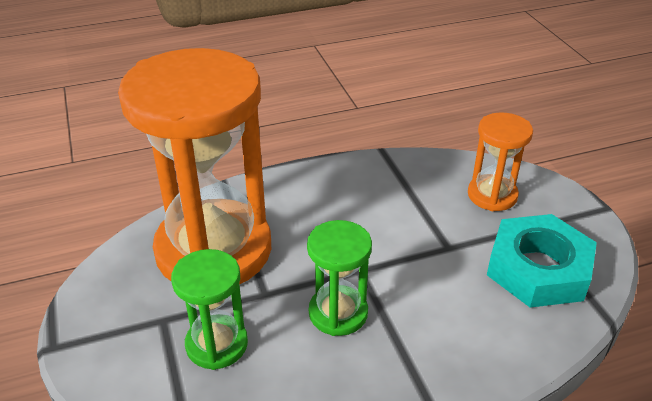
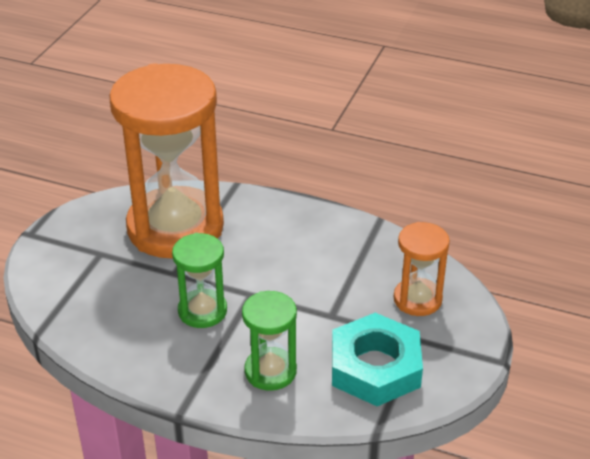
camera: 40 degrees right, 0 degrees up
(217, 344) = (112, 285): green hourglass -> green hourglass (270, 371)

